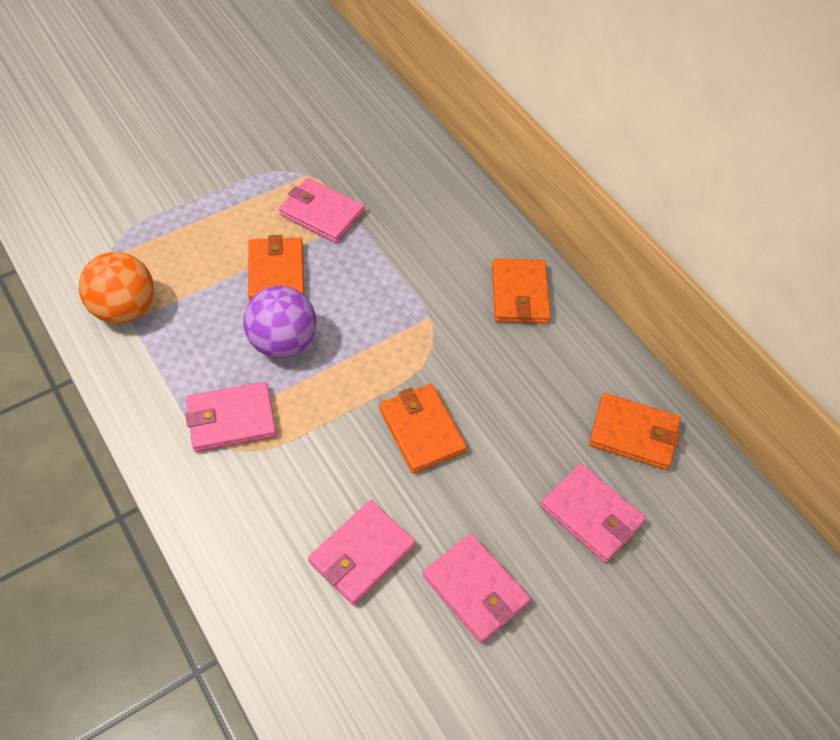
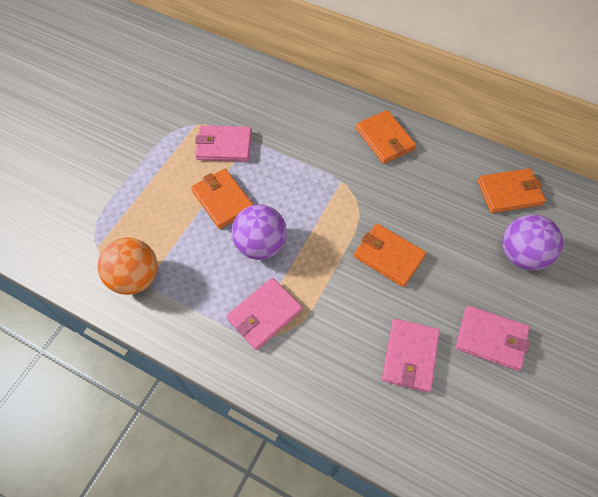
camera: 25 degrees left, 5 degrees up
(591, 515) = (521, 255): pink wallet -> purple ball

